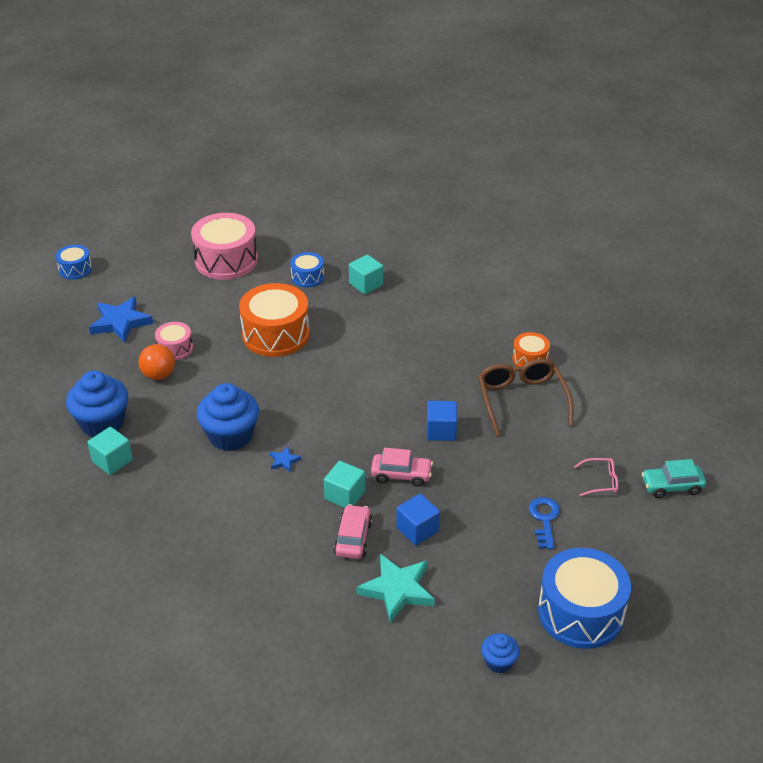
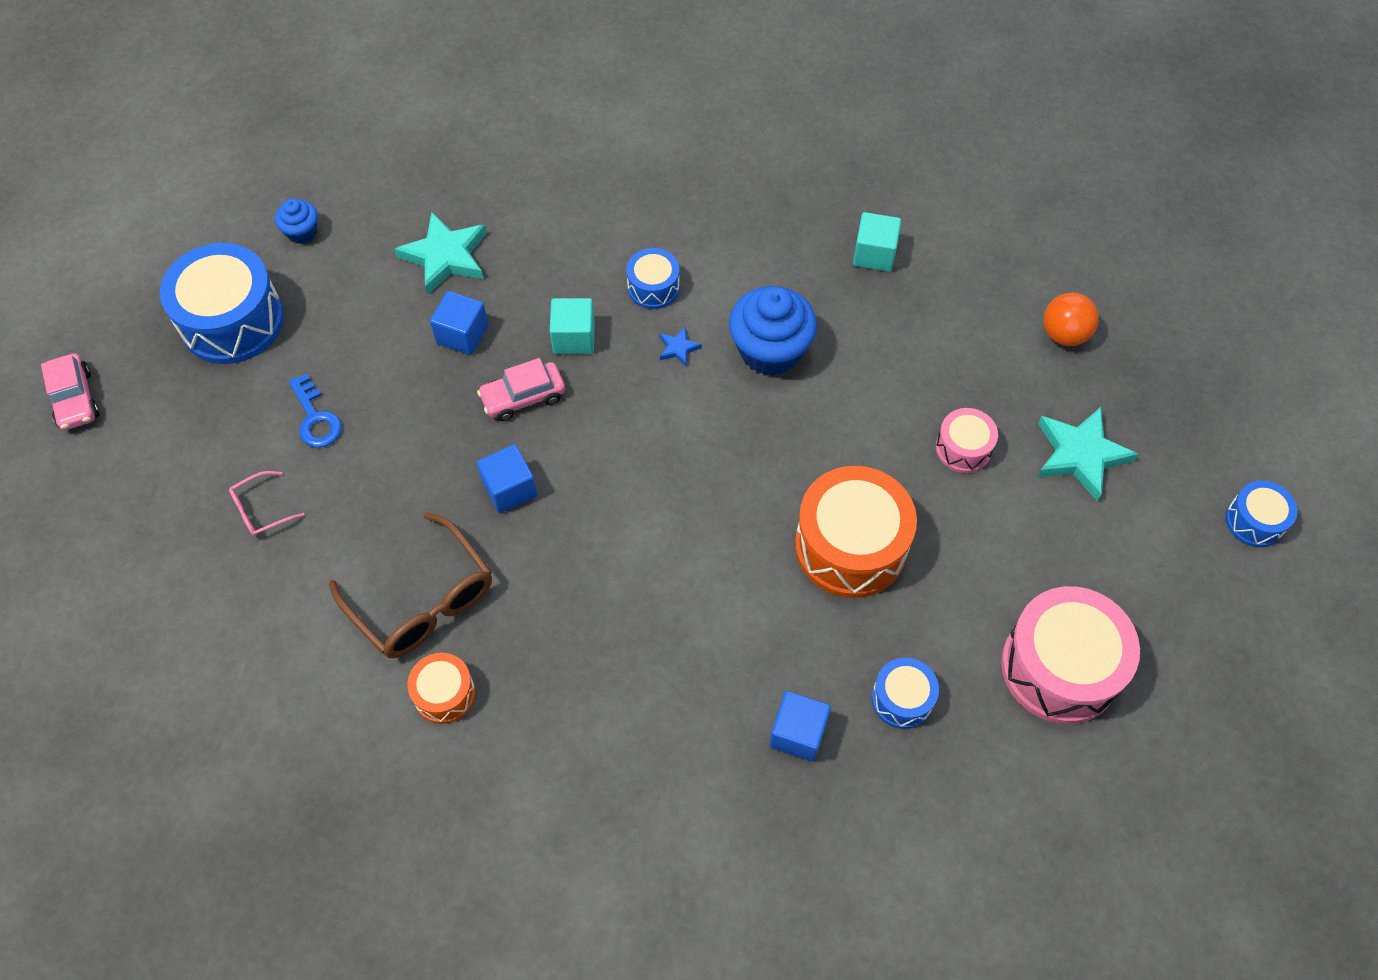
camera: 150 degrees right, 20 degrees up
(102, 423) = (936, 294): blue cupcake -> none
(120, 322) = (1080, 455): blue star -> turquoise star
(159, 375) = (941, 394): orange ball -> orange ball (1064, 334)
(269, 503) = (653, 287): none -> blue drum
(353, 538) = (529, 291): pink car -> pink car (75, 399)
(366, 284) = (798, 733): turquoise cube -> blue cube
(672, 486) = (161, 547): turquoise car -> none

